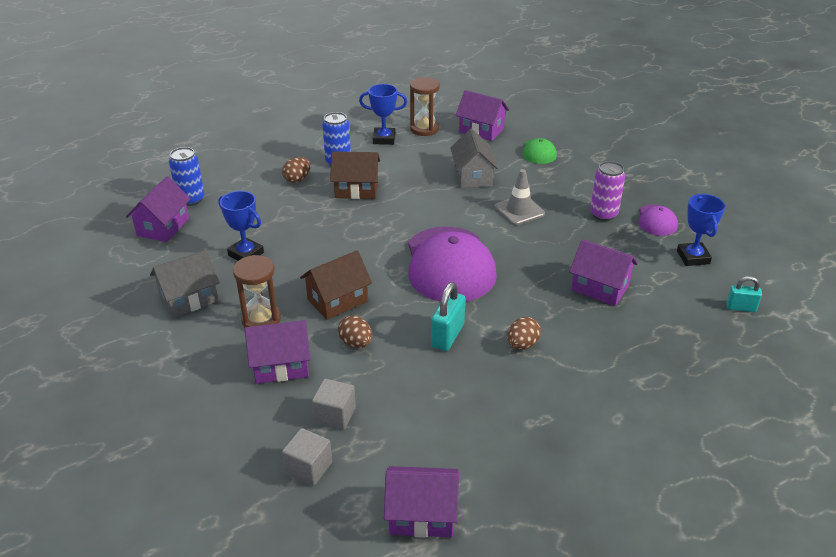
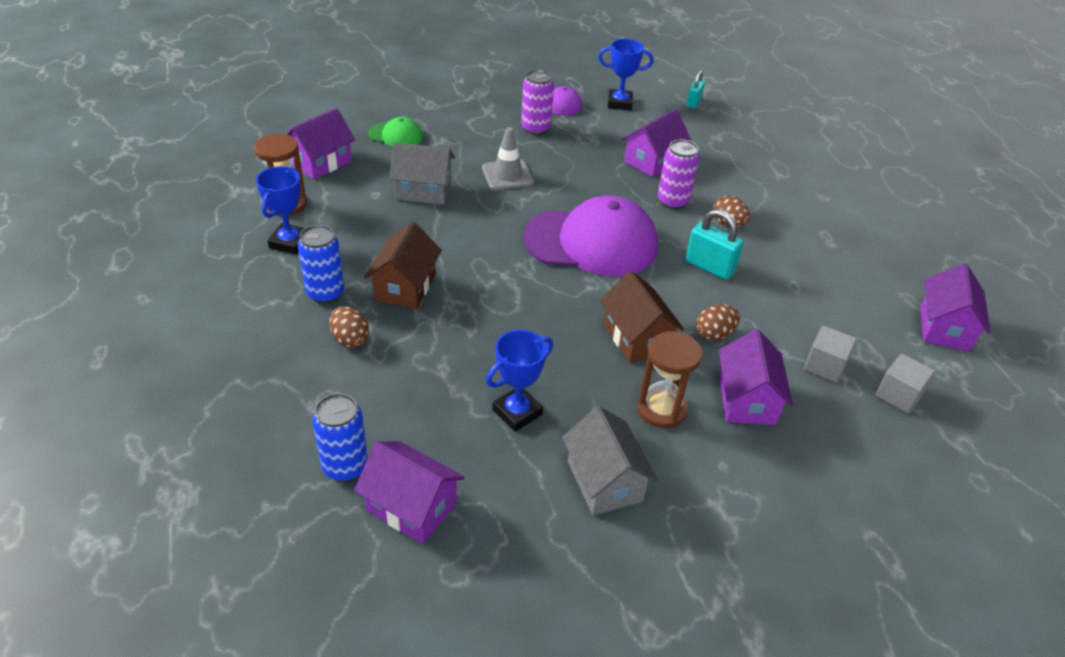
camera: 80 degrees left, 5 degrees up
(538, 306) = (673, 201): none -> purple can

